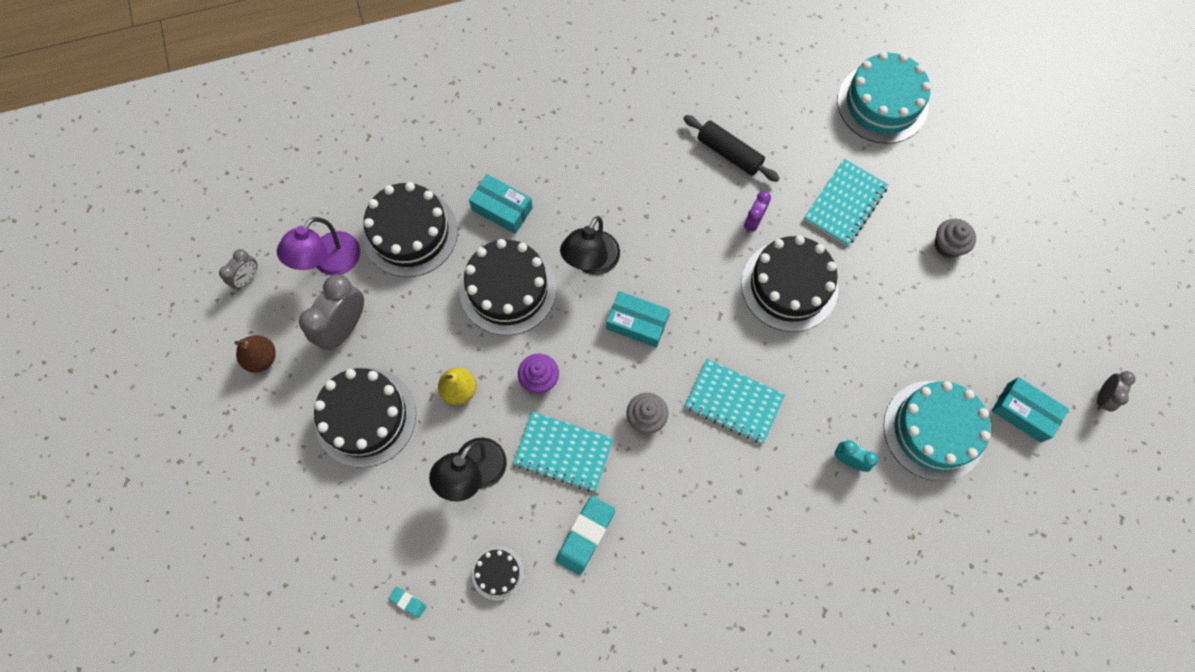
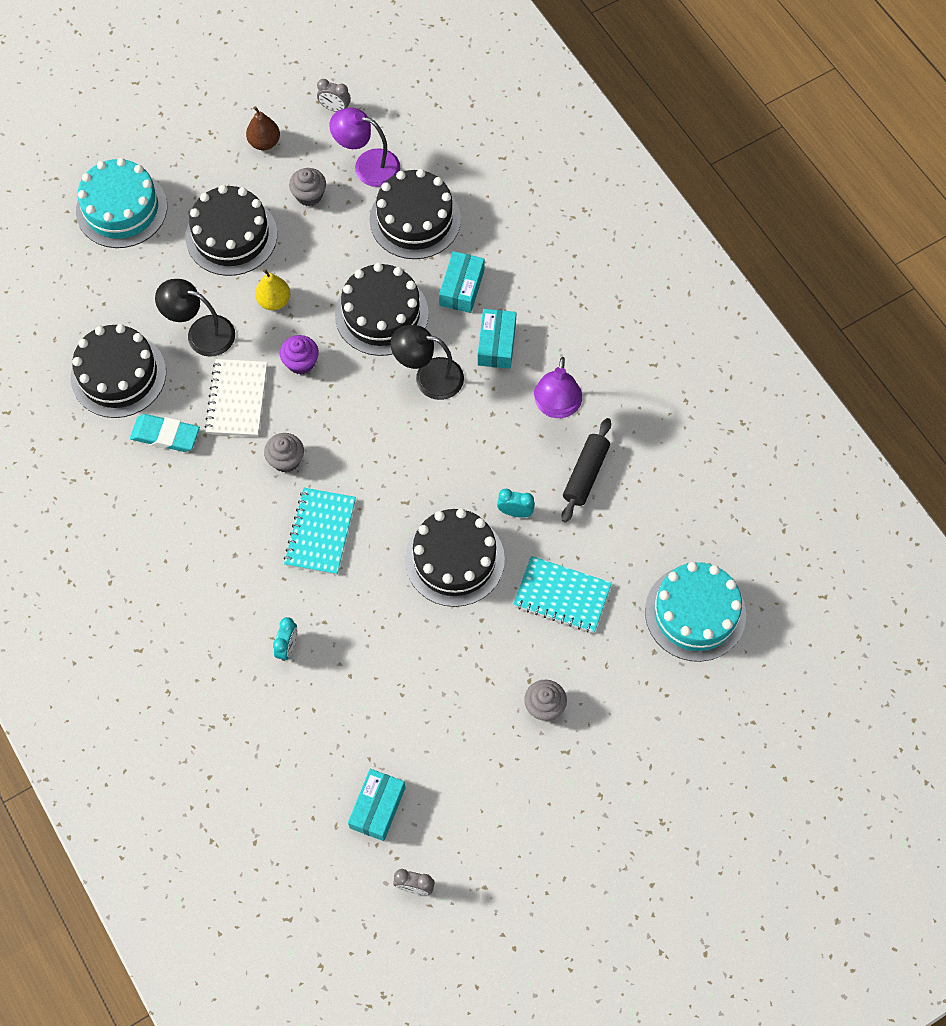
camera: 75 degrees right, 5 degrees down
(344, 327) = (309, 195): grey clock -> grey cupcake
(408, 602) = (80, 313): turquoise eraser -> none
(498, 573) = (118, 375): black cake -> black cake, size x2.01
(563, 452) = (237, 399): turquoise notebook -> white notebook
(637, 323) = (377, 431): turquoise box -> turquoise box (496, 344)
(654, 159) = (556, 407): none -> purple lamp
(753, 221) = (515, 512): purple clock -> turquoise clock
(934, 430) = (337, 722): turquoise cake -> turquoise cake (121, 209)

